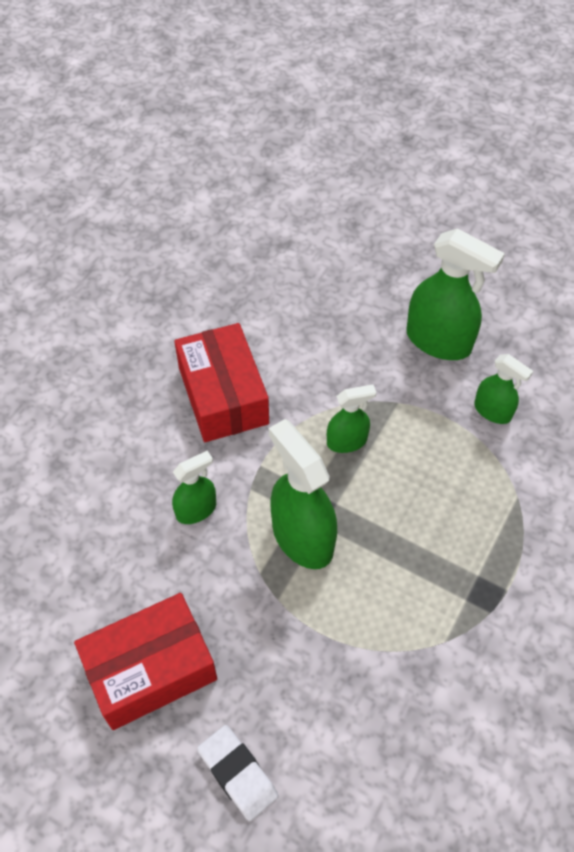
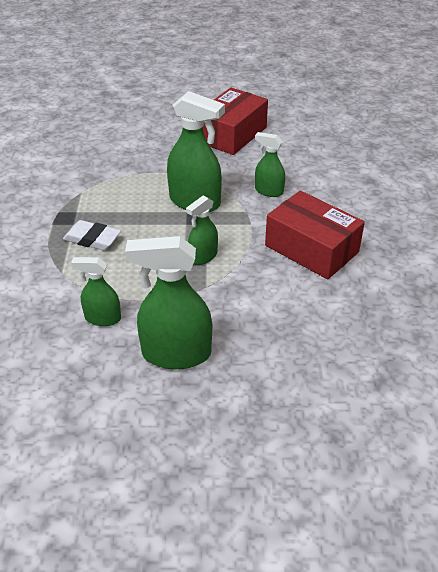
camera: 150 degrees right, 15 degrees down
(196, 510) = (268, 191): green spray bottle -> green spray bottle turned 90 degrees clockwise
(238, 773) = (161, 122): white eraser -> white eraser (92, 239)

